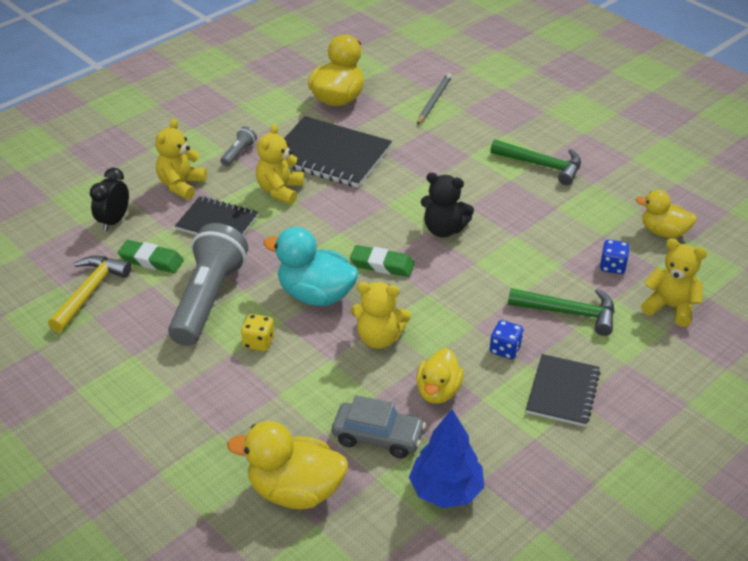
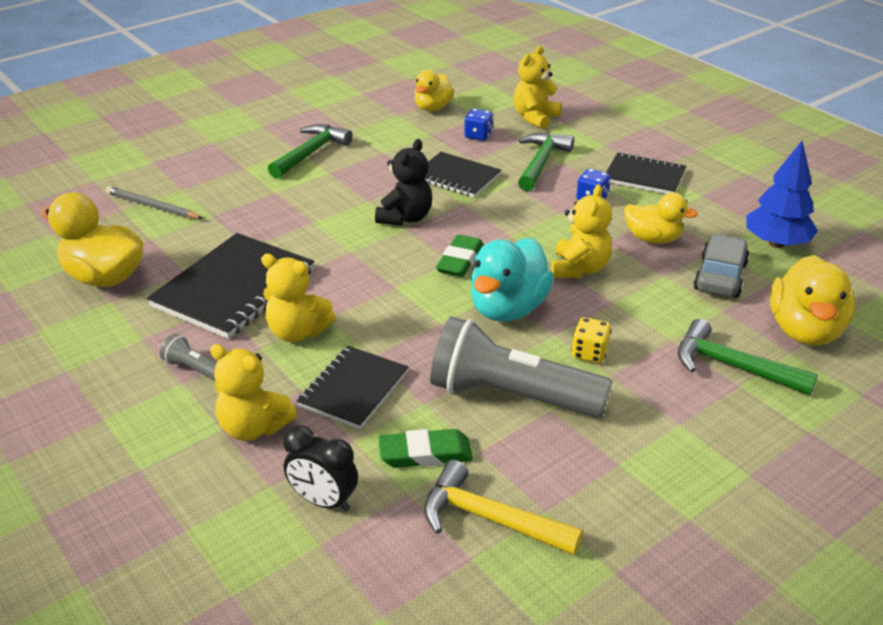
camera: 85 degrees left, 5 degrees down
(151, 260) = (425, 454): green eraser -> green eraser turned 60 degrees clockwise
(242, 431) = (733, 366): none -> green hammer
(523, 256) = (456, 177): none -> black notebook

